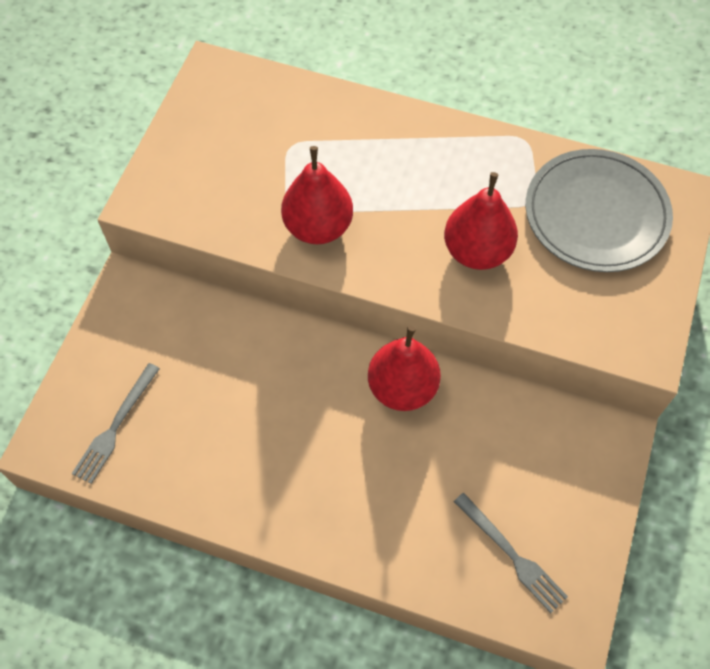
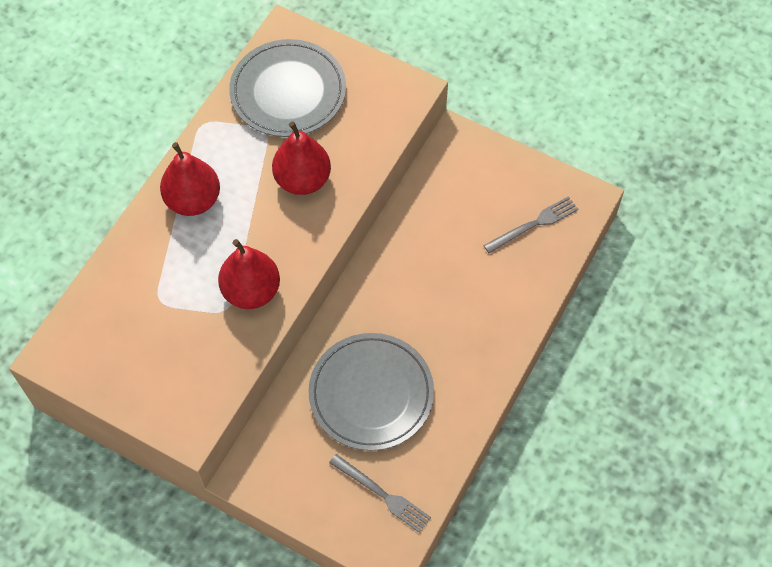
camera: 80 degrees left, 0 degrees up
(239, 393) = (371, 393): none -> grey plate
(402, 388) = (390, 271): red pear -> red pear (193, 200)

